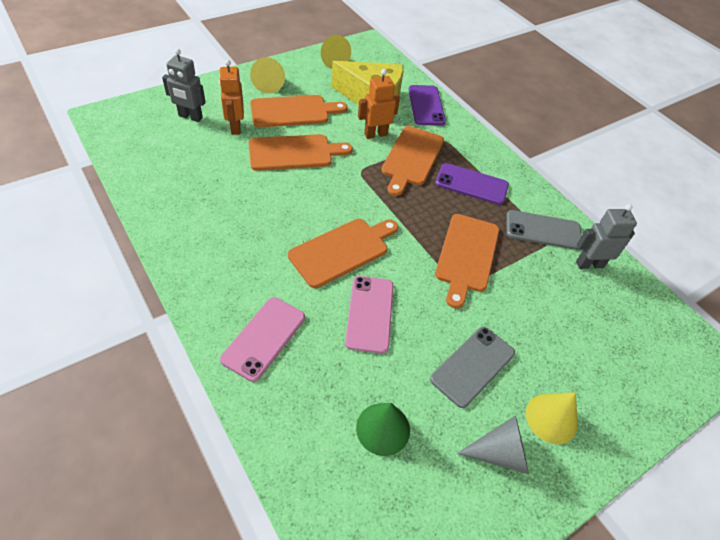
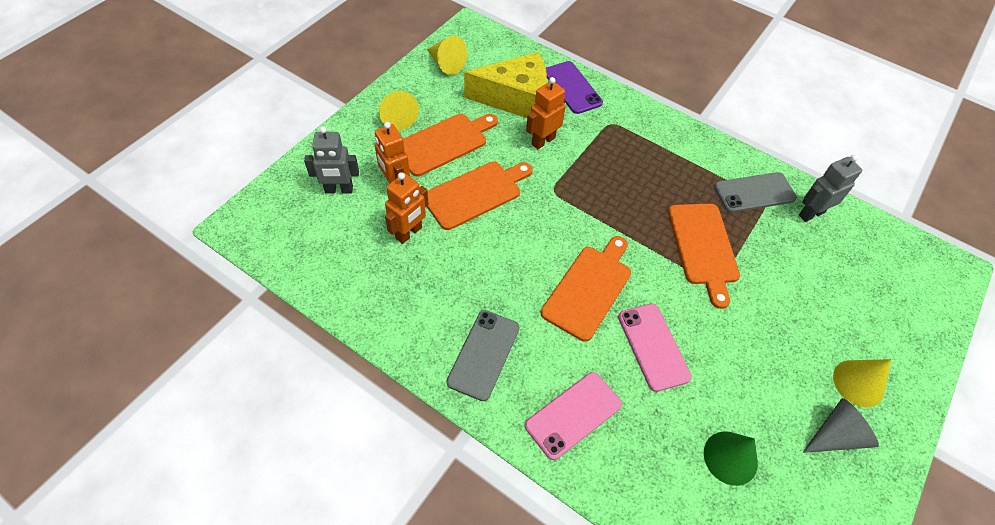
camera: 20 degrees left, 5 degrees up
(222, 162) = (409, 233): none -> orange robot
(264, 338) = (573, 415): pink phone -> pink phone turned 45 degrees clockwise
(411, 158) = (593, 156): orange cutting board -> none
(471, 184) = (665, 165): purple phone -> none
(473, 366) = (770, 361): grey phone -> grey phone (484, 354)

